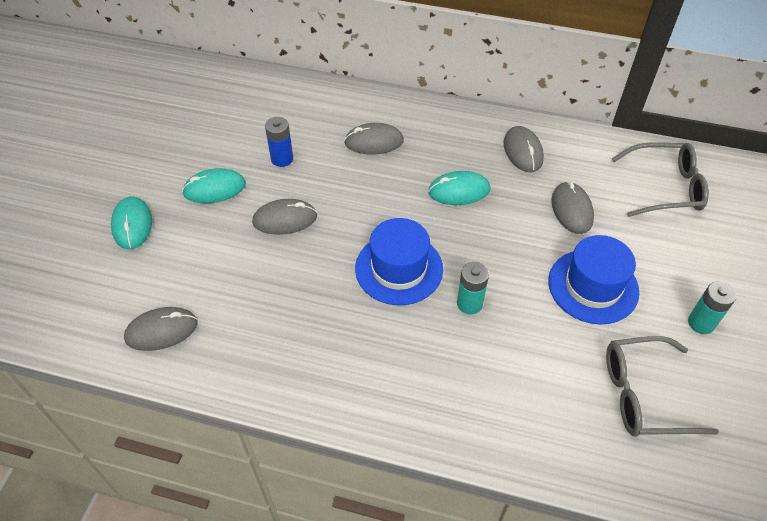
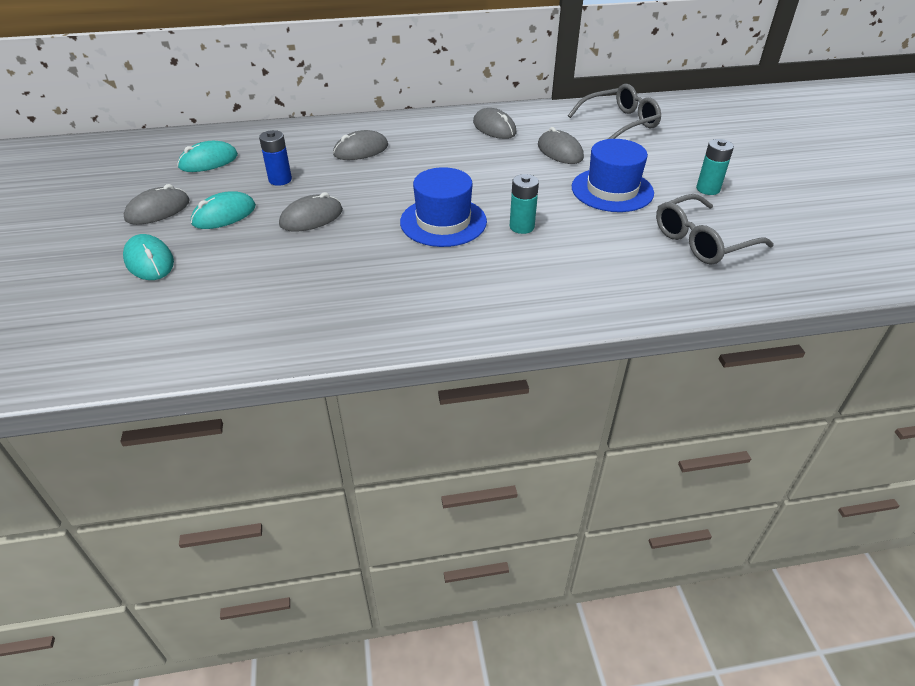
camera: 25 degrees left, 10 degrees down
(161, 331) = (235, 328): grey mouse -> grey mouse (158, 210)
(459, 191) = (459, 162): turquoise mouse -> turquoise mouse (208, 161)

